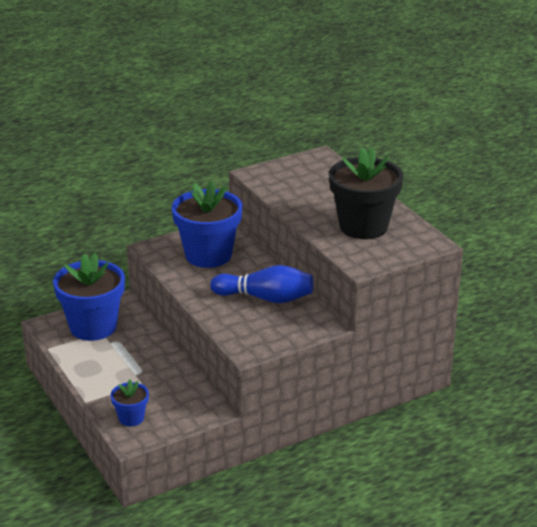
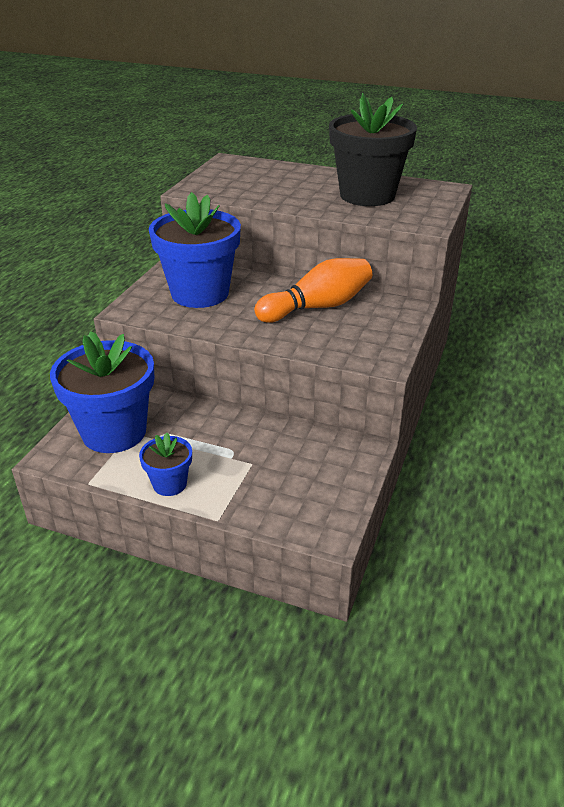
camera: 40 degrees left, 5 degrees up
(131, 418) = (294, 508): blue flower pot -> blue flower pot (169, 484)
(265, 298) = (317, 307): blue bowling pin -> orange bowling pin

